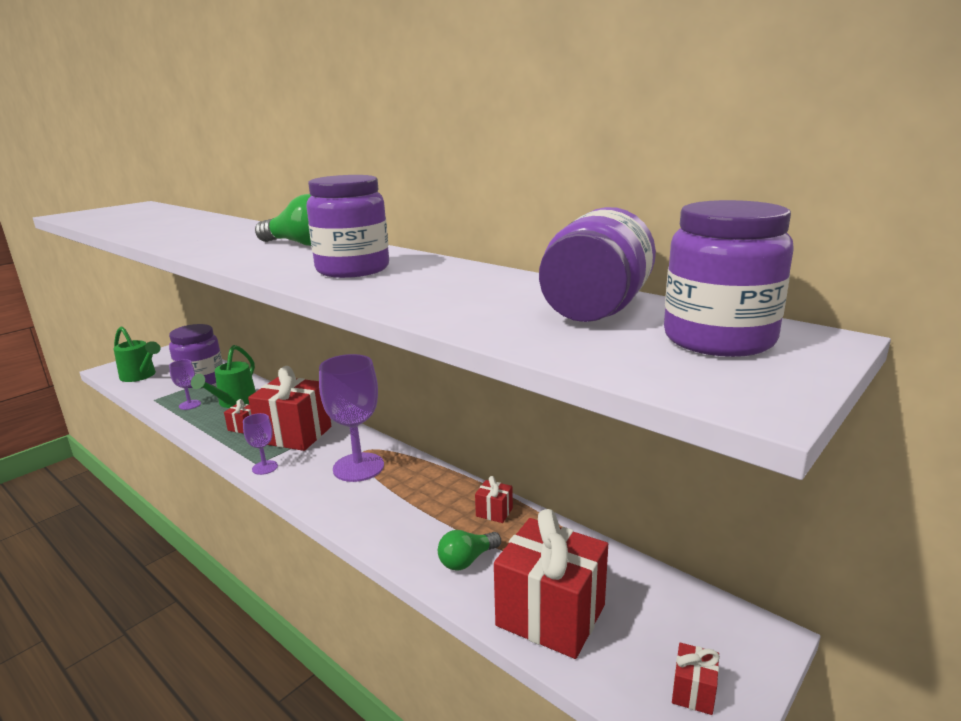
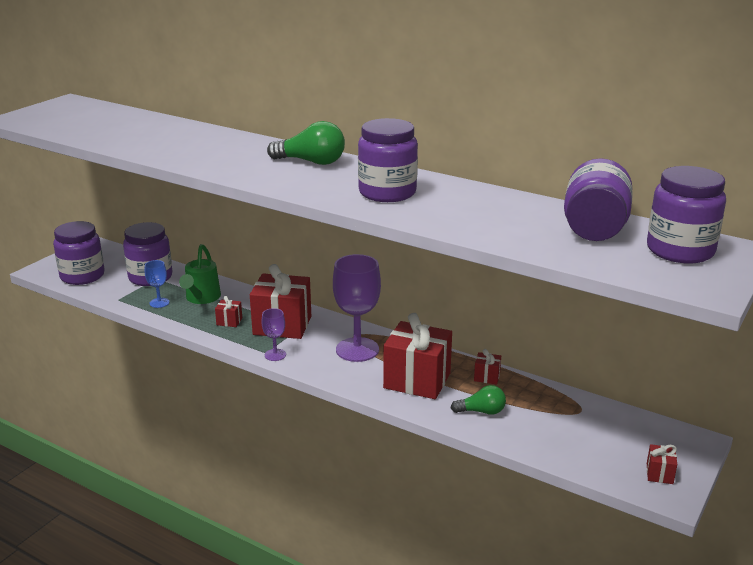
camera: 10 degrees left, 5 degrees up
(140, 376) = (82, 276): green watering can -> purple jar
(190, 405) = (159, 303): purple goblet -> blue goblet
(467, 560) = (481, 411): green light bulb -> green light bulb turned 135 degrees counterclockwise
(551, 615) = (555, 441): red gift -> red gift (417, 380)

